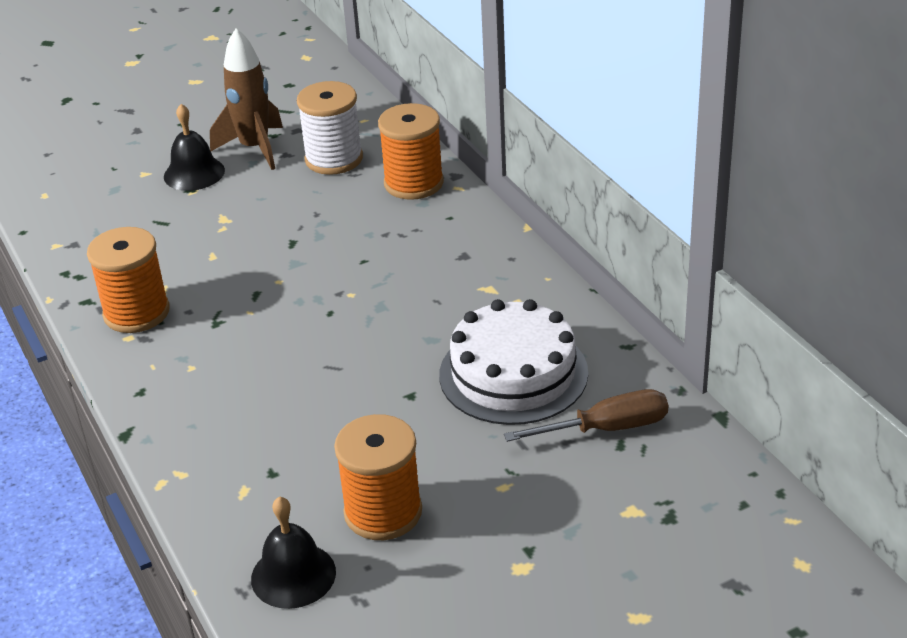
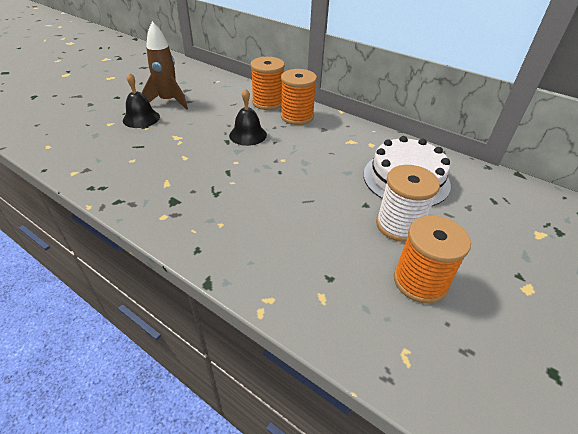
camera: 30 degrees left, 5 degrees up
(136, 313) = (158, 200): orange spool -> orange spool (297, 116)
(293, 575) = (409, 350): black bell -> black bell (248, 135)
(334, 159) = (216, 99): white spool -> white spool (399, 225)
(606, 428) = (478, 194): brown screwdriver -> none

